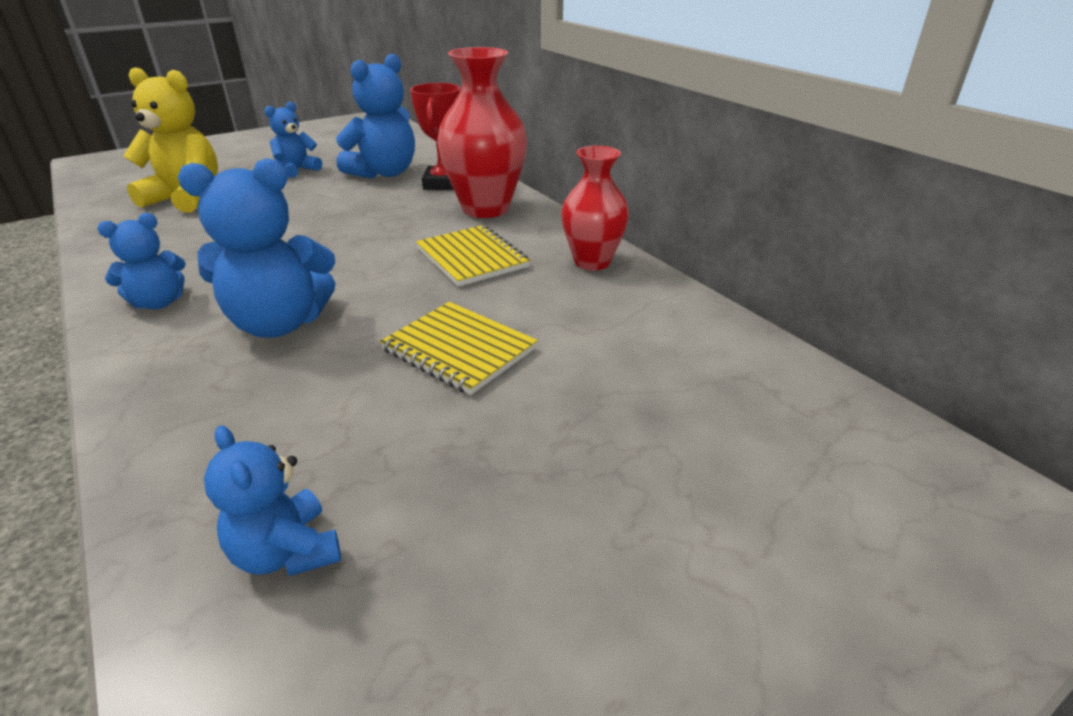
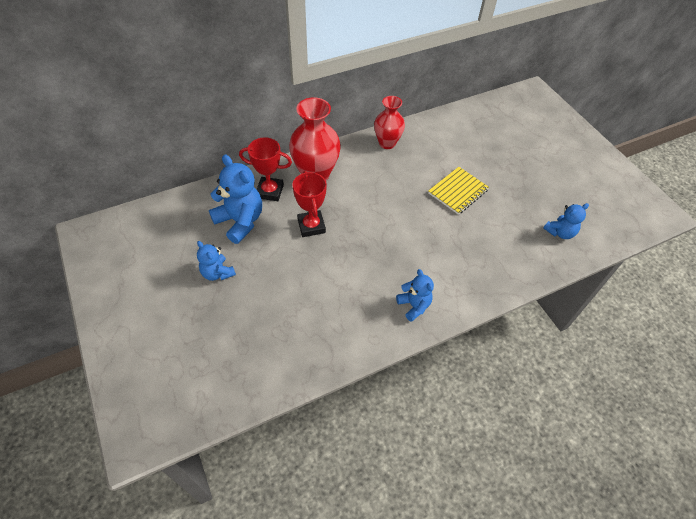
camera: 85 degrees left, 20 degrees up
(187, 198) = (260, 332): yellow teddy bear -> none
(279, 323) = (436, 252): blue teddy bear -> none
(369, 213) = (311, 226): none -> red trophy
(472, 258) = (378, 183): yellow notebook -> none

